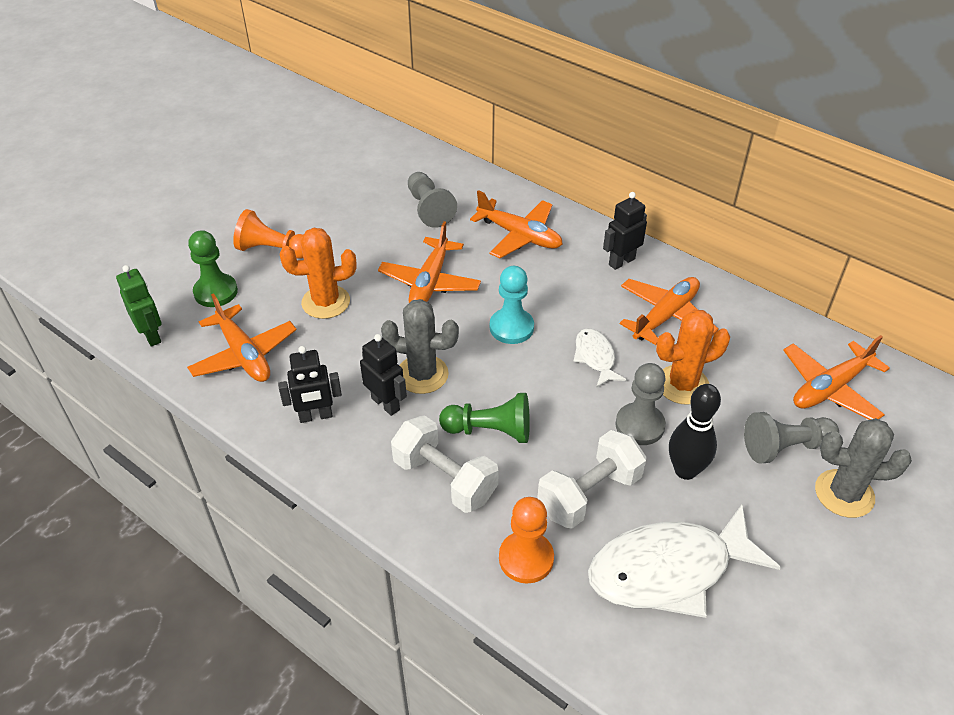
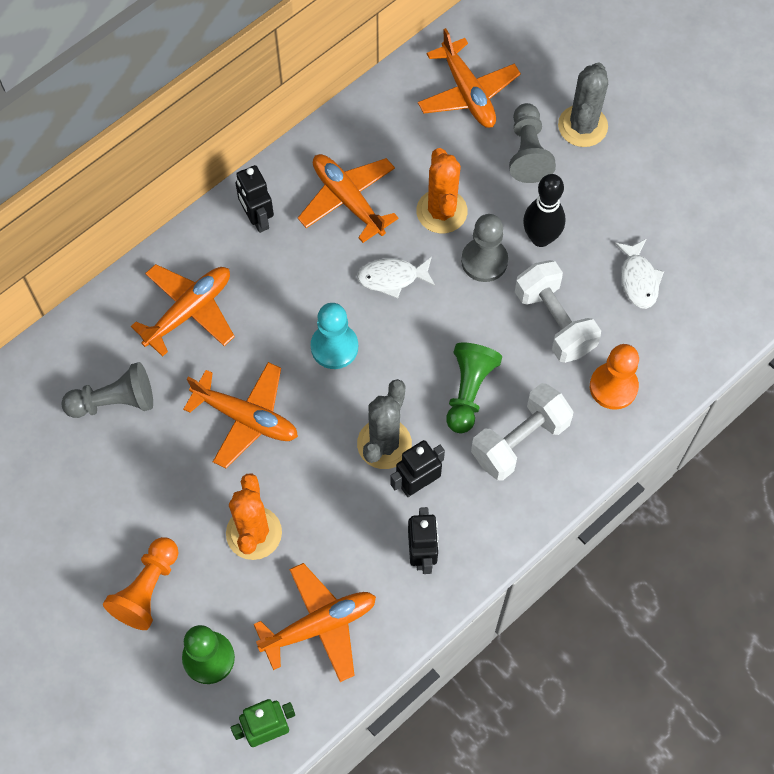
camera: 80 degrees left, 20 degrees up
(669, 570) = (638, 279): white fish -> white fish, size x0.49

